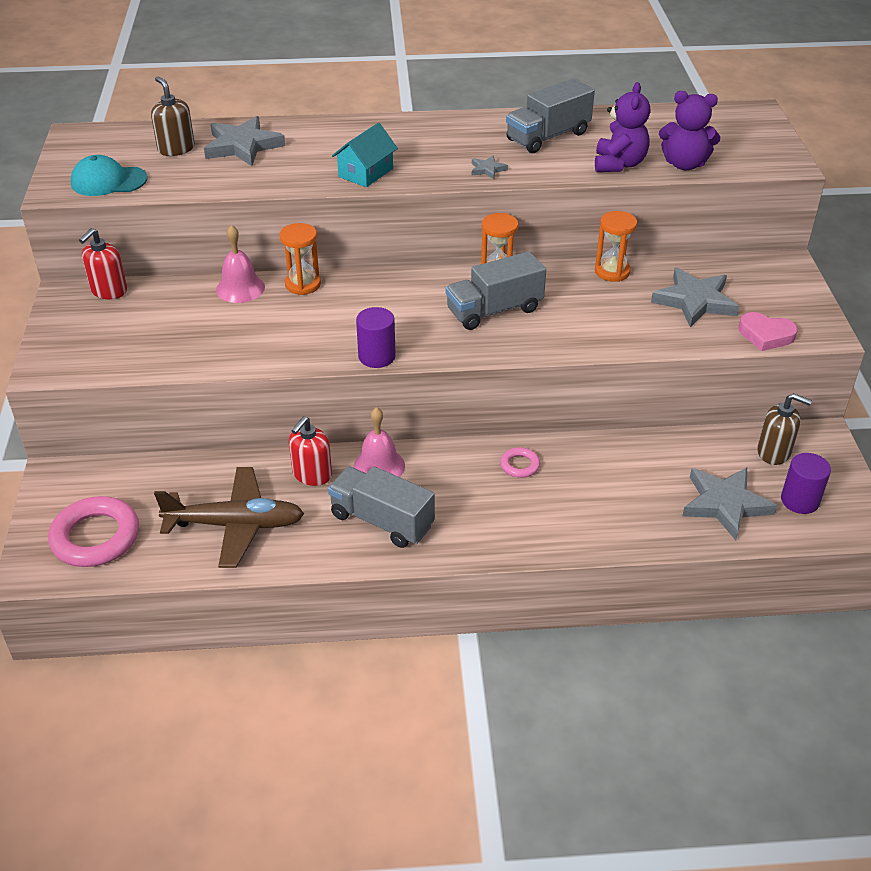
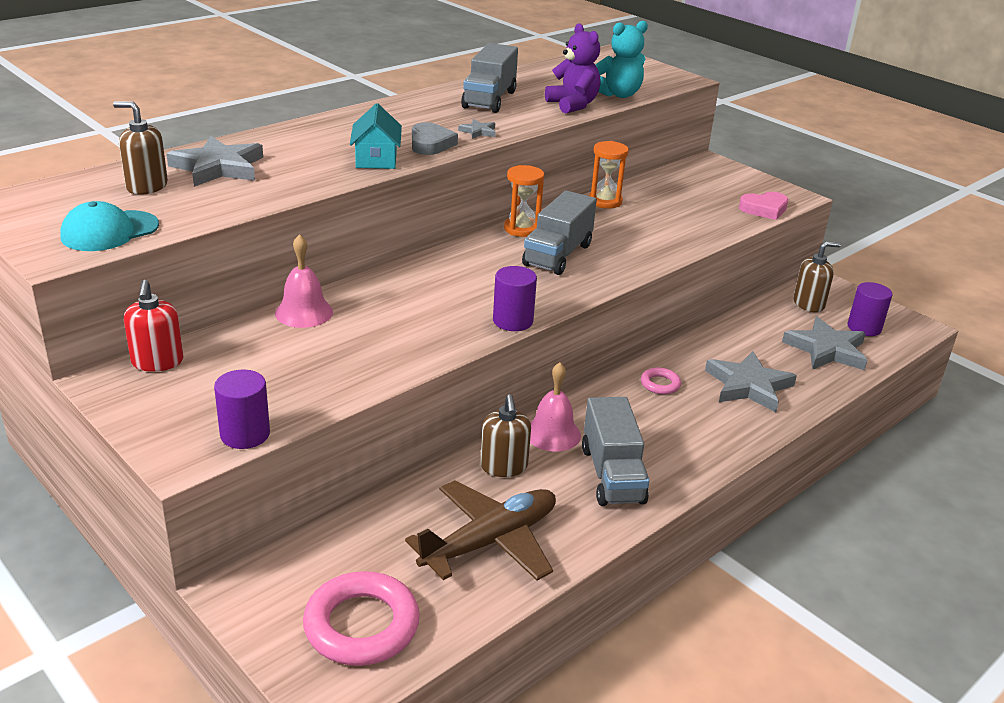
camera: 40 degrees left, 10 degrees down
(96, 368) = (245, 434): none -> purple cylinder
(303, 284) = (362, 289): orange hourglass -> none
(312, 474) = (504, 466): red soap dispenser -> brown soap dispenser
(381, 521) = (612, 475): grey truck -> grey truck turned 90 degrees counterclockwise
(429, 170) = (430, 144): none -> grey heart
(684, 164) = (618, 94): purple teddy bear -> turquoise teddy bear
(695, 301) = (689, 203): grey star -> grey star (748, 386)

